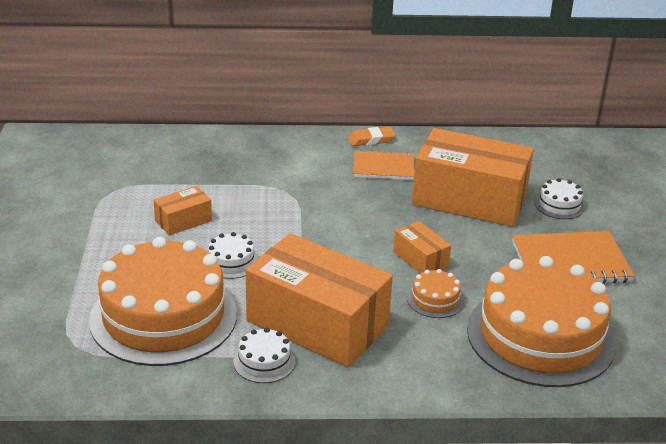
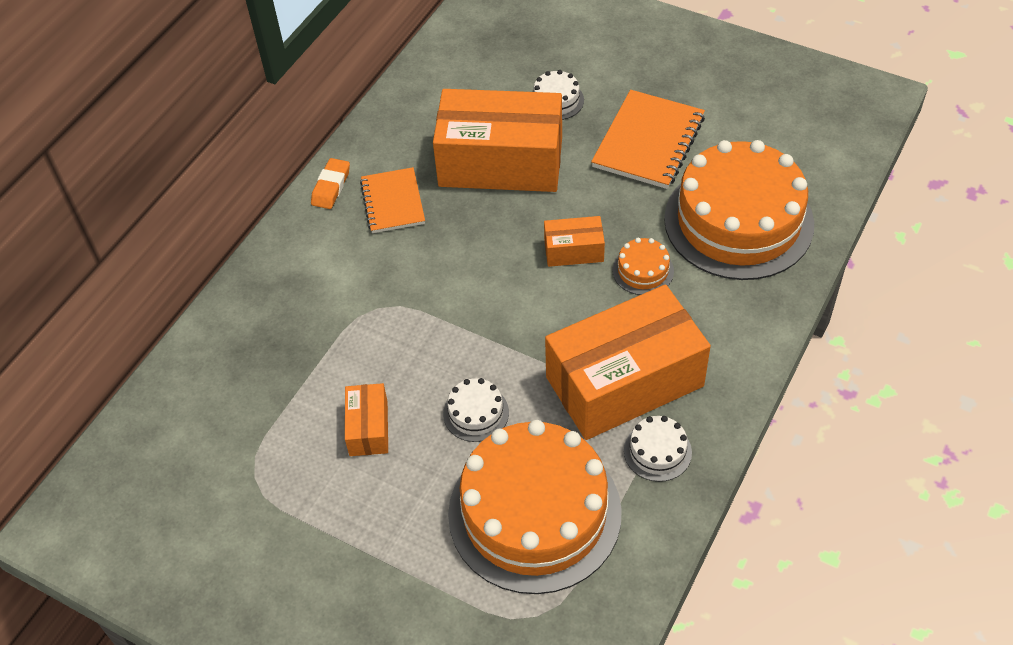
camera: 55 degrees left, 20 degrees up
(383, 167) = (392, 202): orange notebook -> orange notebook turned 45 degrees counterclockwise
(469, 199) = (500, 162): orange box -> orange box turned 45 degrees clockwise

